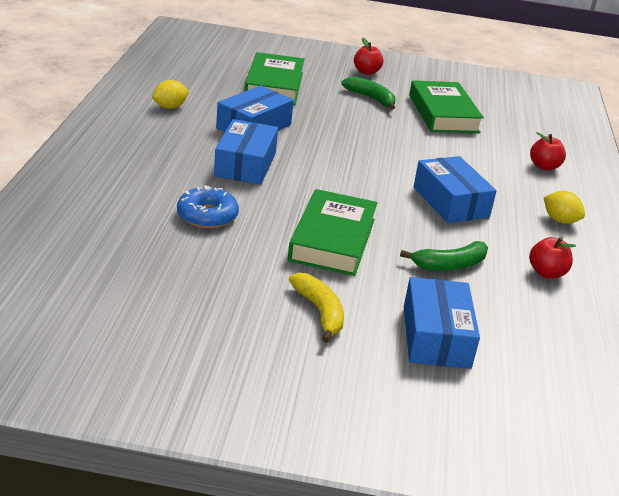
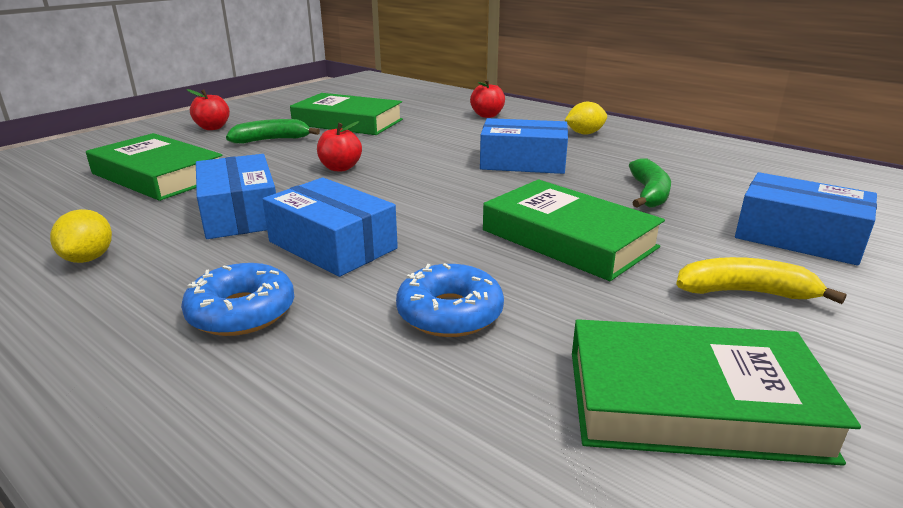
camera: 55 degrees left, 5 degrees down
(160, 161) = (242, 312): none -> blue donut
(185, 296) = (692, 403): none -> green book
(546, 273) = (675, 160): red apple -> red apple (340, 168)

